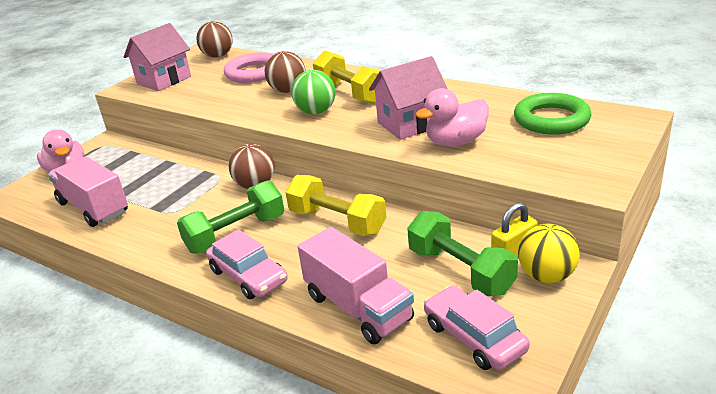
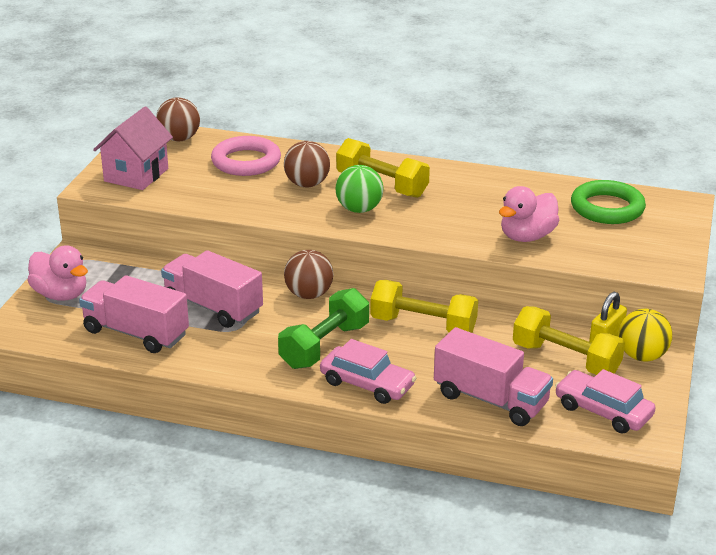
camera: 20 degrees left, 0 degrees up
(170, 190) = (213, 307): none -> pink truck
(410, 124) = (470, 219): pink house -> none
(460, 271) = (565, 359): green dumbbell -> yellow dumbbell

